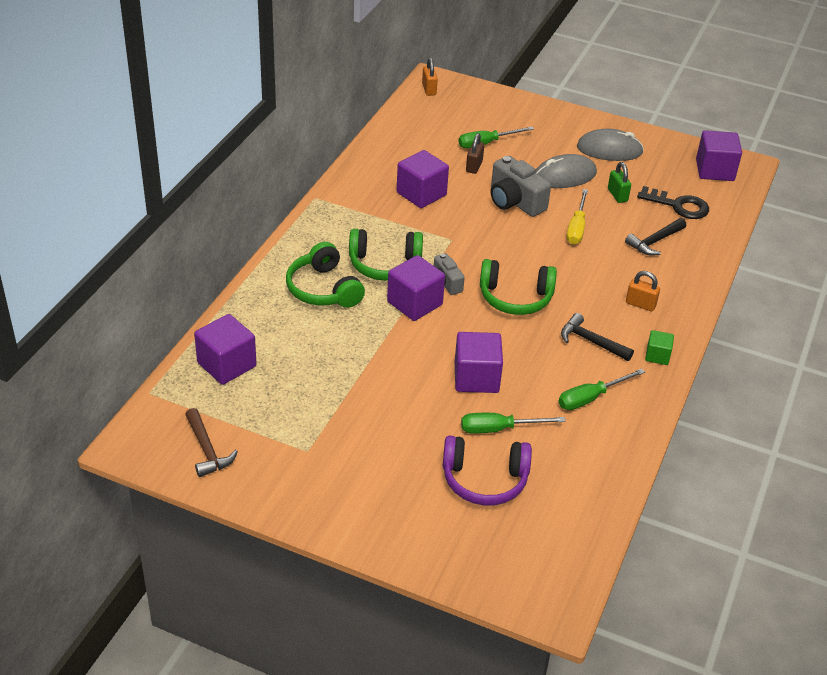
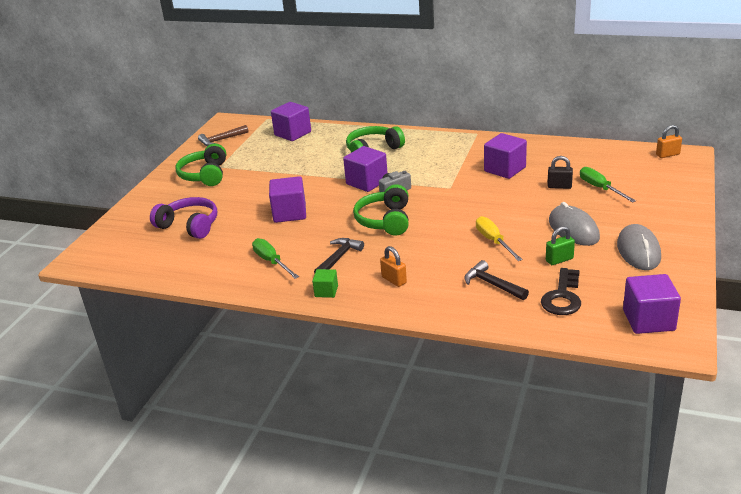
camera: 90 degrees right, 10 degrees down
(385, 265) = (407, 166): green headphones -> green headphones (205, 175)
(474, 166) = (559, 186): brown padlock -> black padlock
(484, 480) = (189, 226): purple headphones -> purple headphones turned 120 degrees clockwise
(499, 429) = (237, 226): green screwdriver -> none
(515, 201) = (517, 209): grey camera -> none
(576, 228) = (494, 241): yellow screwdriver -> yellow screwdriver turned 60 degrees clockwise
(640, 304) = (394, 280): orange padlock -> orange padlock turned 60 degrees counterclockwise

